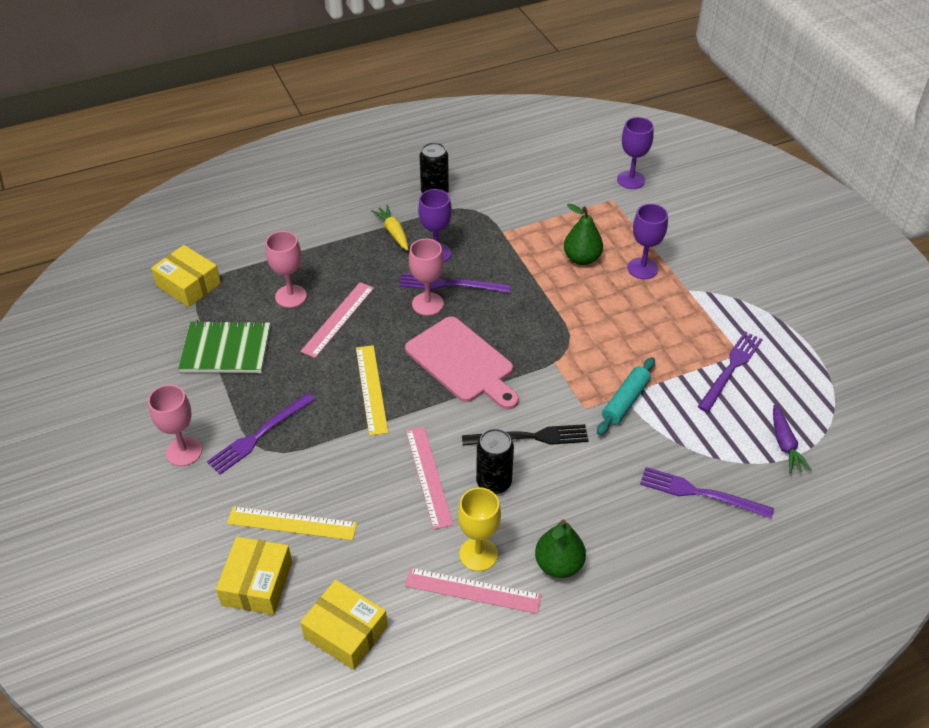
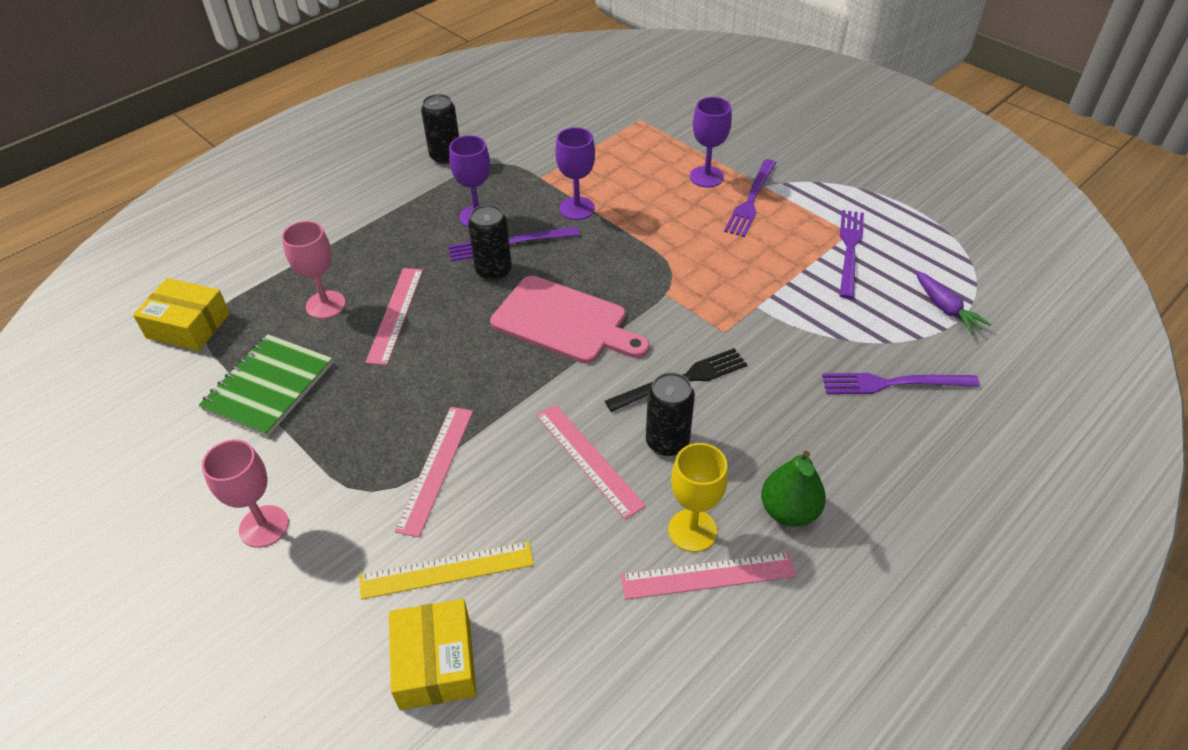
camera: 20 degrees left, 0 degrees up
(226, 349) = (269, 387): green notebook -> green notebook turned 45 degrees counterclockwise
(259, 435) = (356, 475): purple fork -> purple fork (751, 200)
(316, 448) = (436, 468): none -> pink ruler
(346, 632) = (579, 684): yellow box -> none
(371, 389) = (472, 380): yellow ruler -> none
(393, 232) = (418, 207): yellow carrot -> none
(427, 304) = (493, 271): pink goblet -> black can
(581, 258) = (639, 183): green pear -> none
(625, 401) = (762, 312): turquoise rolling pin -> none
(631, 180) = (648, 97): purple goblet -> purple goblet (577, 208)

